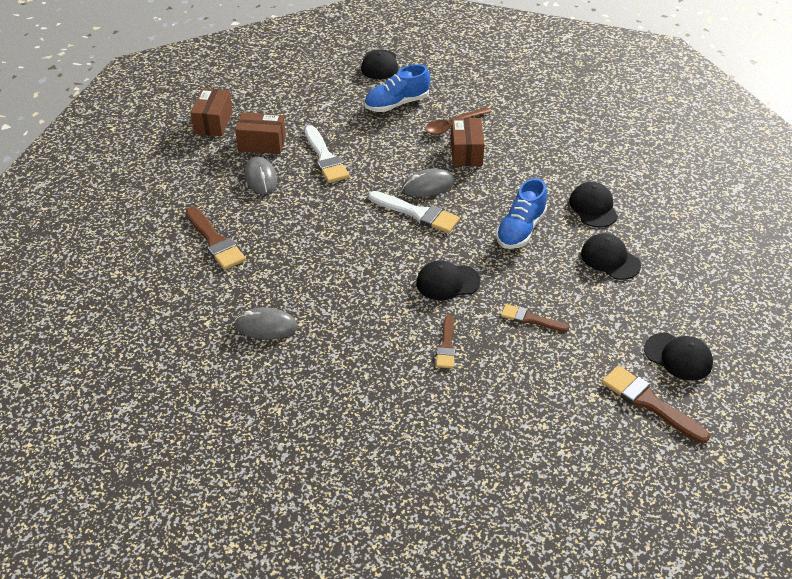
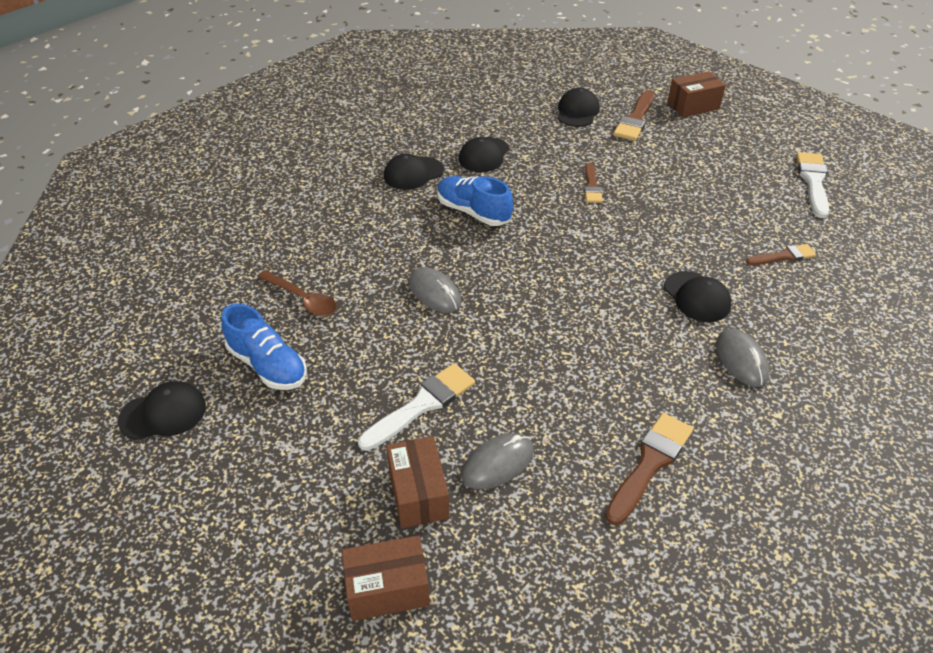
camera: 110 degrees left, 0 degrees up
(417, 213) = (488, 289): white brush -> white brush (813, 181)
(446, 345) = (662, 227): brown brush -> brown brush (783, 256)
(447, 282) = (580, 244): black cap -> black cap (696, 297)
(466, 152) = (356, 276): brown box -> brown box (693, 106)
(520, 230) = (473, 212): blue shoe -> blue shoe turned 150 degrees counterclockwise

